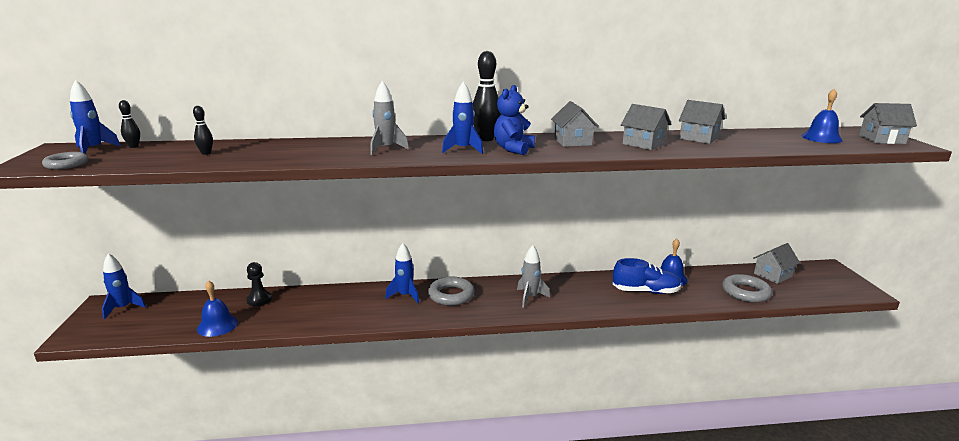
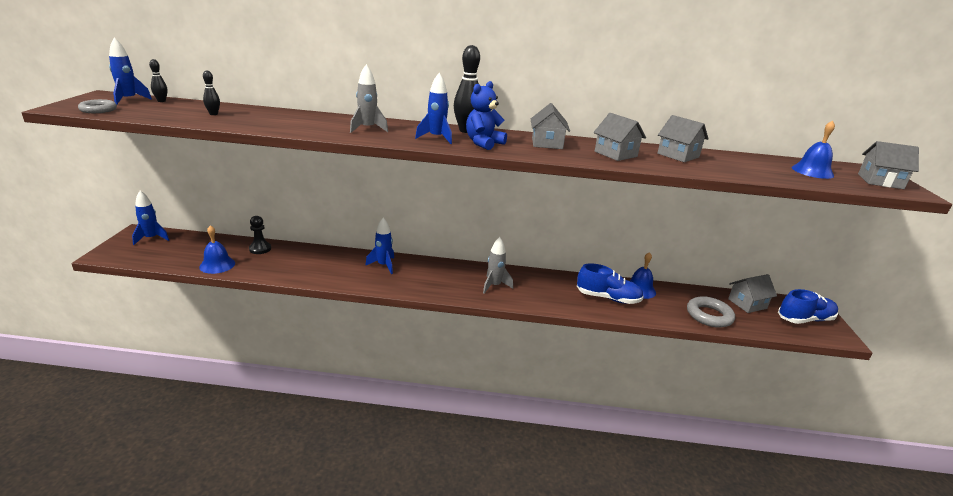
camera: 10 degrees right, 5 degrees up
(451, 295) = (424, 272): grey ring -> none
(829, 281) = (805, 319): none -> blue shoe

